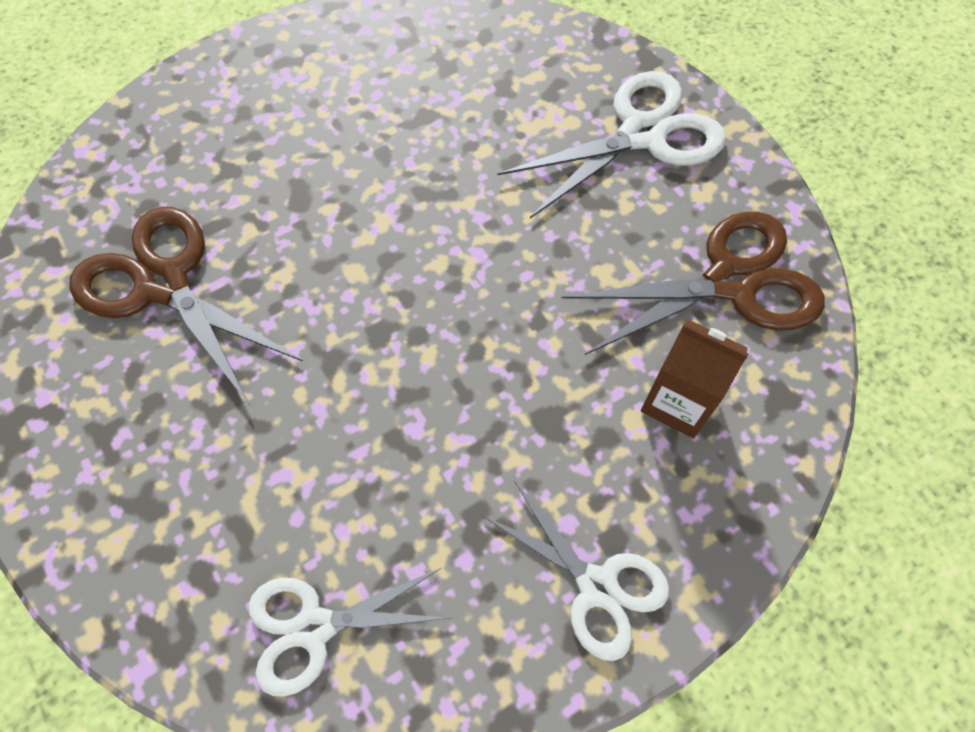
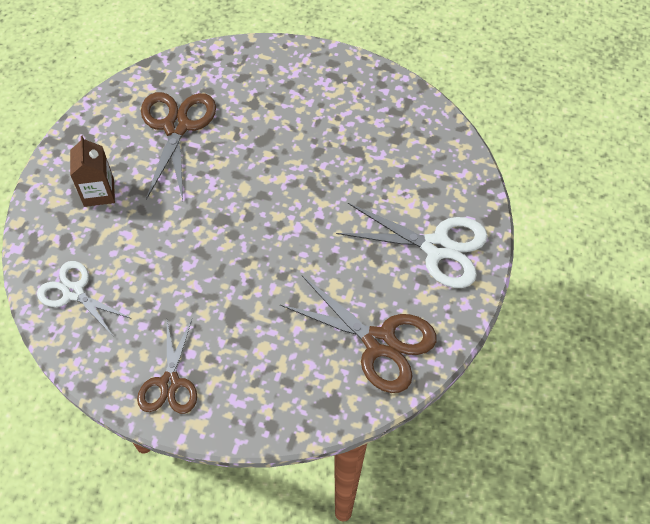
camera: 50 degrees right, 5 degrees down
(597, 586) = (170, 383): white scissors -> brown scissors
(678, 402) = (289, 360): brown carton -> brown carton (99, 192)

